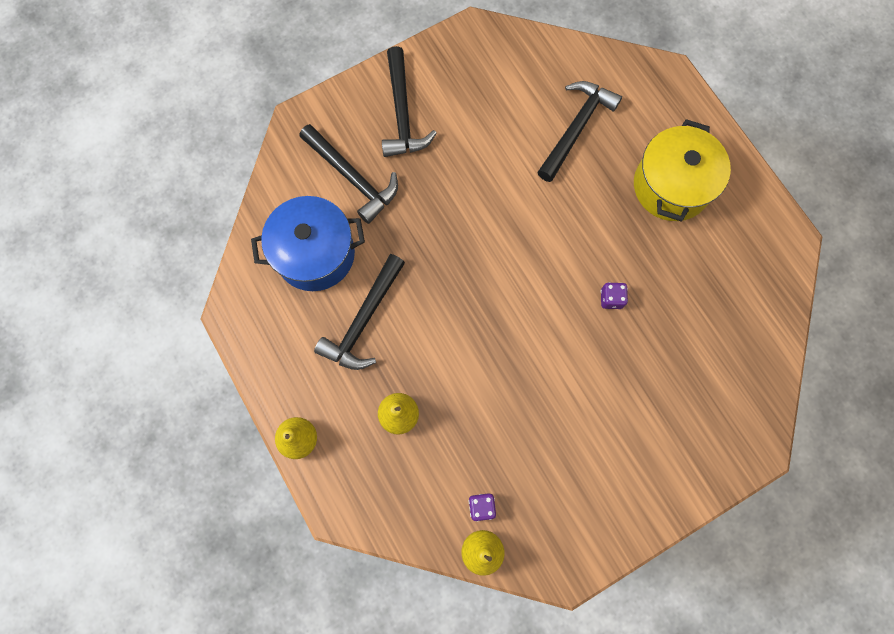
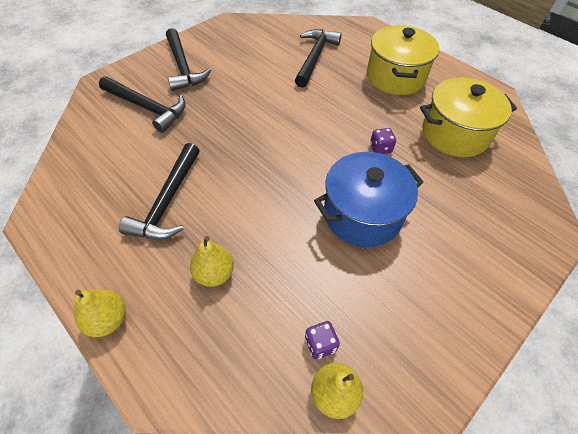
camera: 15 degrees left, 20 degrees down
(315, 254) = (118, 161): blue pot -> blue pot (362, 215)
(708, 296) = (455, 134): none -> yellow pot

